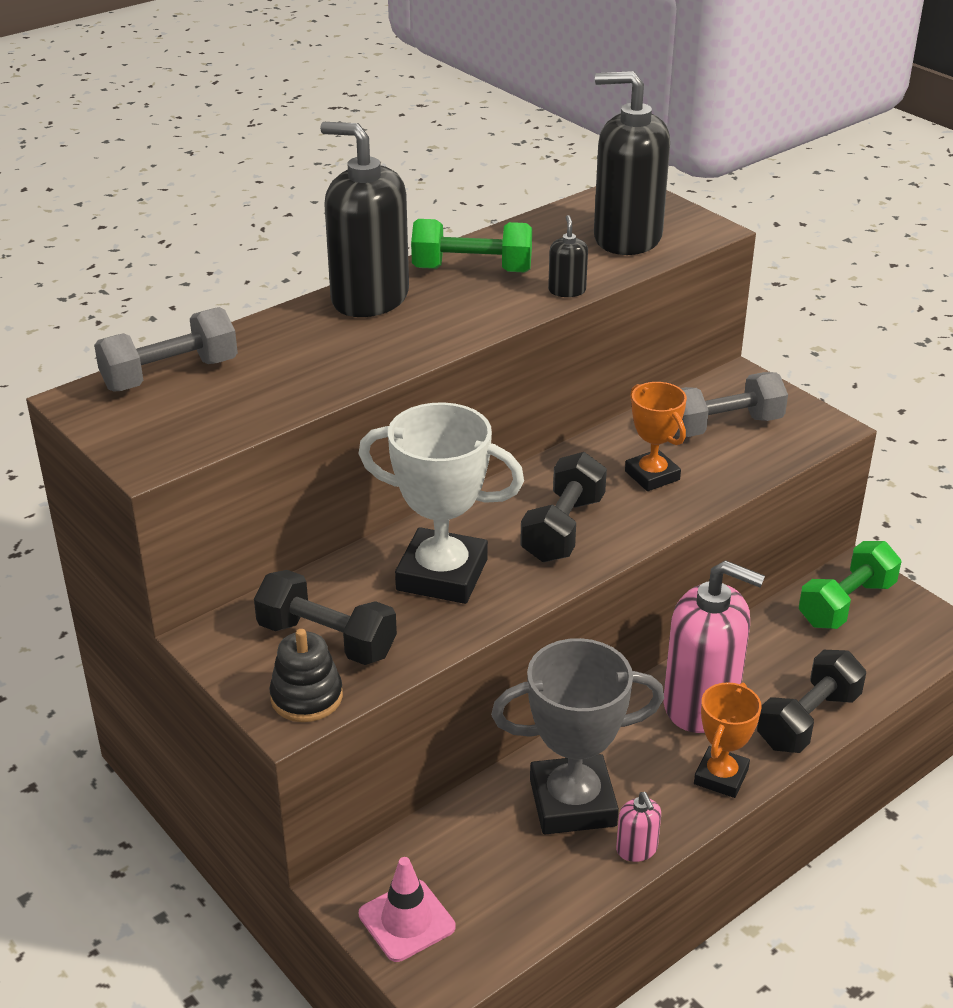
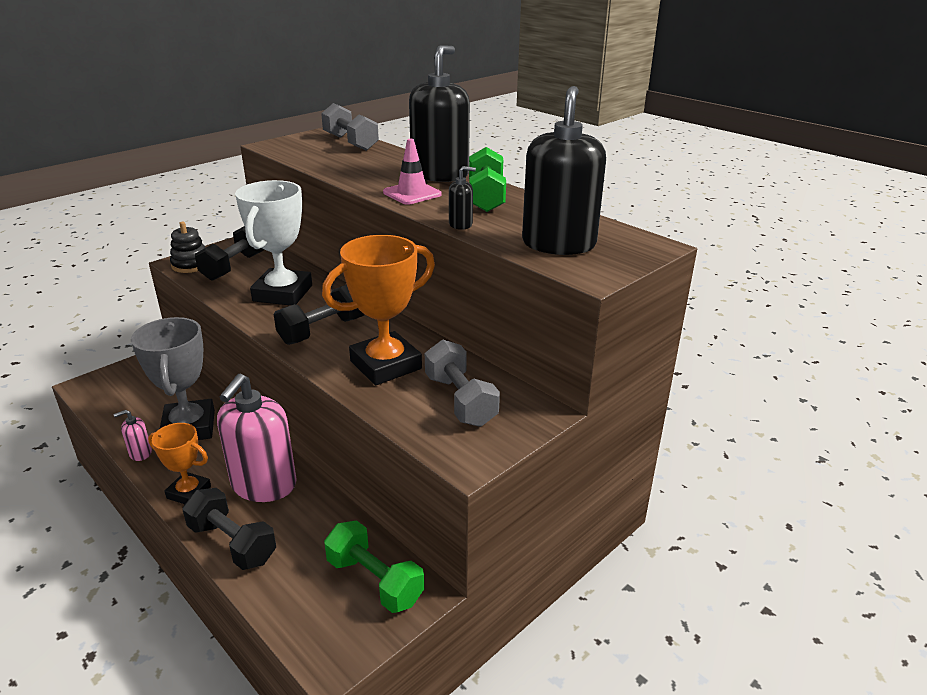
camera: 85 degrees right, 5 degrees down
(406, 921) = (128, 375): pink traffic cone -> pink traffic cone (412, 193)
(563, 529) = (323, 330): black dumbbell -> black dumbbell turned 60 degrees counterclockwise
(652, 475) = (386, 365): orange trophy -> orange trophy, size x1.69

